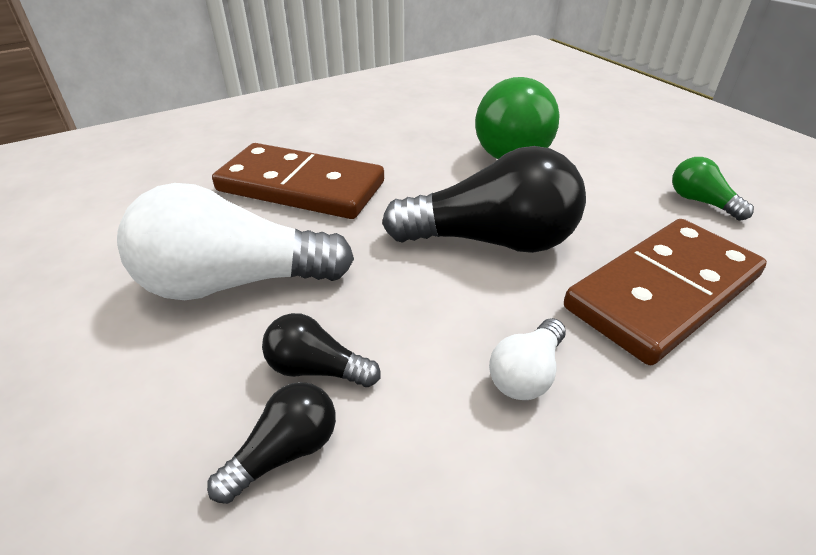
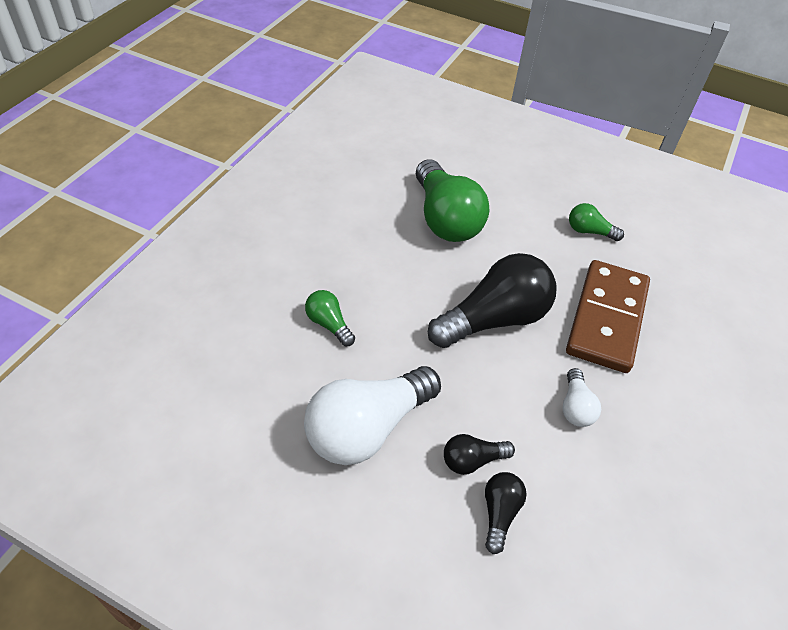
camera: 35 degrees left, 10 degrees up
(301, 187) = (329, 324): brown domino -> green light bulb

